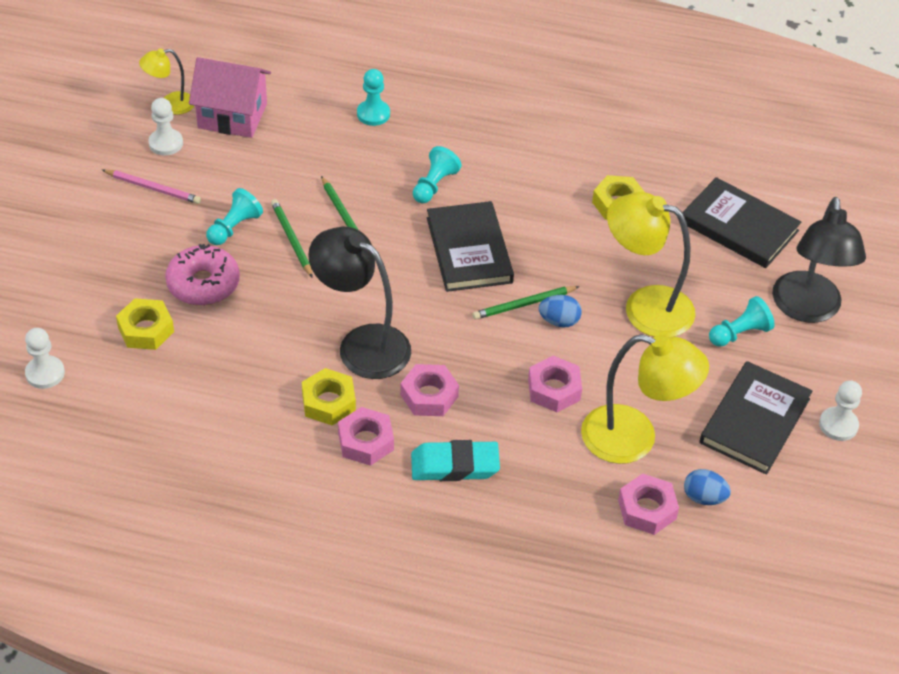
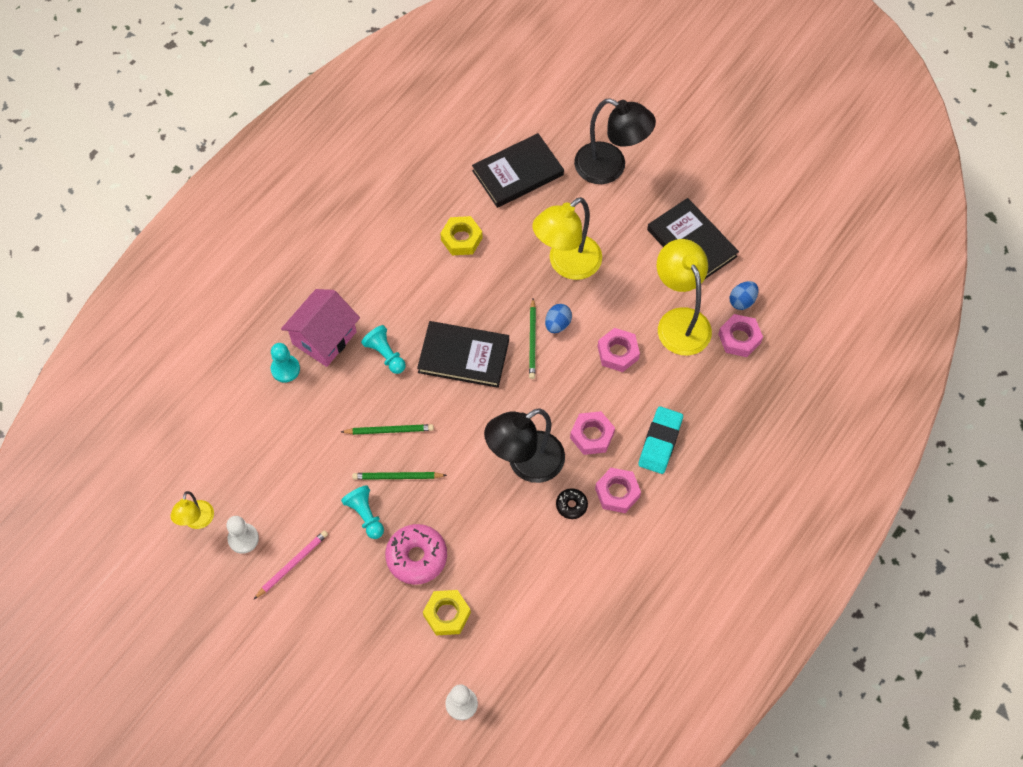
camera: 65 degrees left, 15 degrees up
(232, 116) = (235, 476): pink house -> pink house (324, 338)
(328, 402) = (571, 505): yellow nut -> black donut
(634, 439) = (679, 321): yellow lamp -> yellow lamp turned 60 degrees counterclockwise
(739, 333) = (614, 217): turquoise pawn -> none
(838, 425) = (713, 197): white pawn -> none

